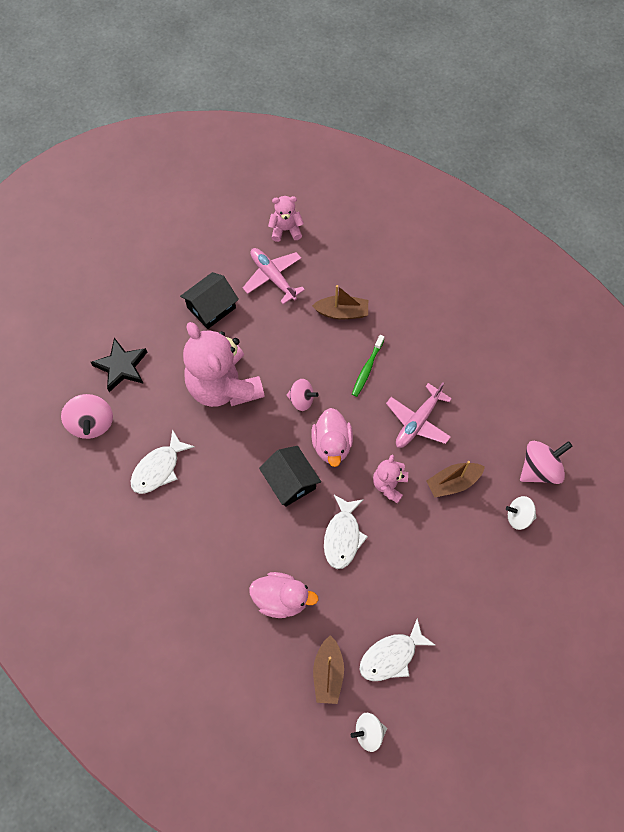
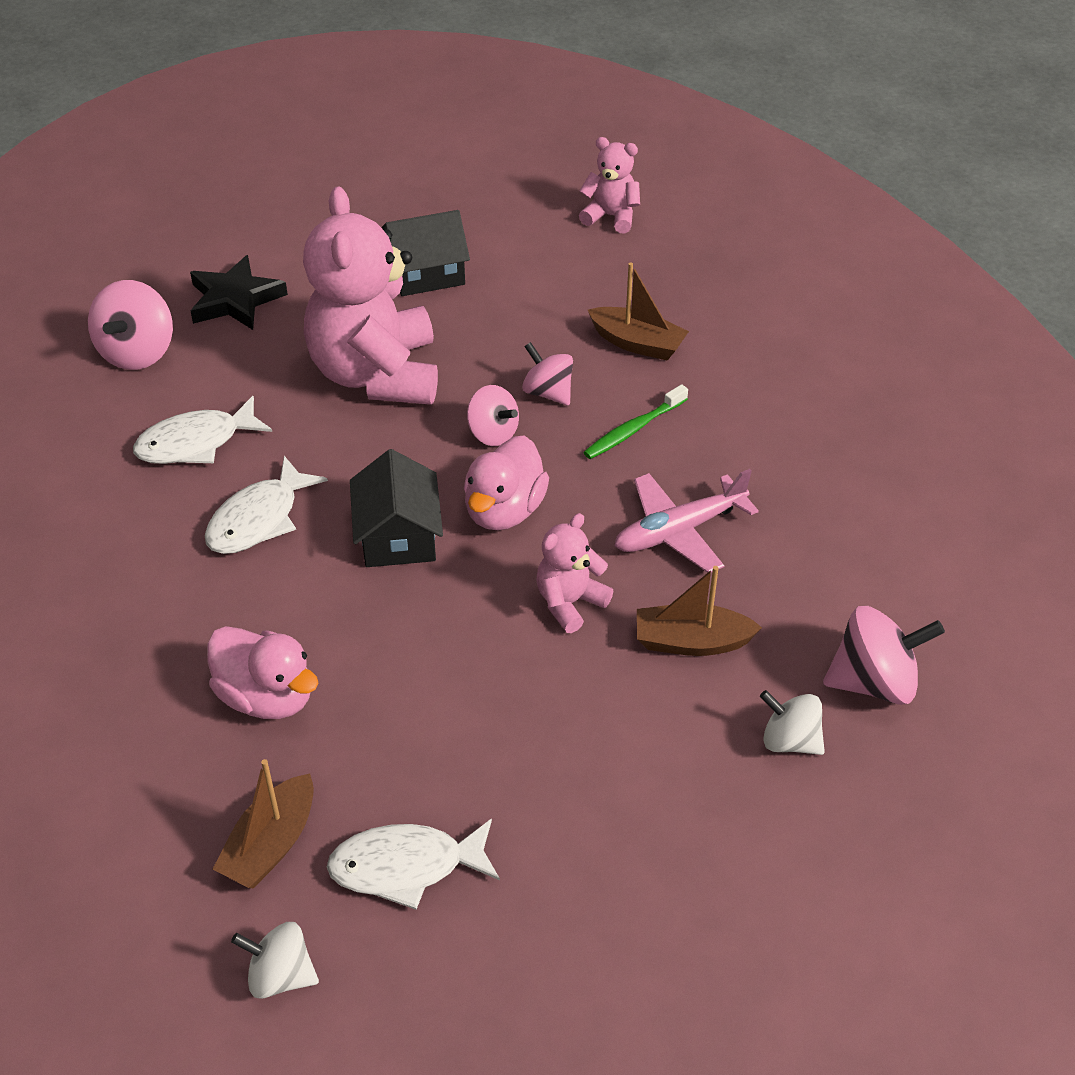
camera: 25 degrees right, 20 degrees down
(273, 277) = (551, 266): pink plane -> none
(314, 362) = (548, 392): none -> pink spinning top
(343, 536) = (437, 647): white fish -> white fish (259, 519)

